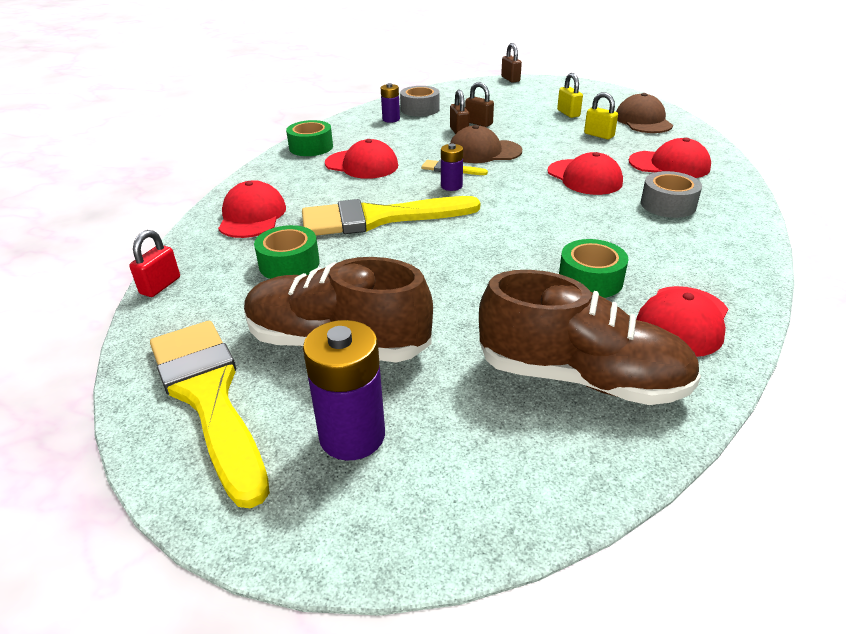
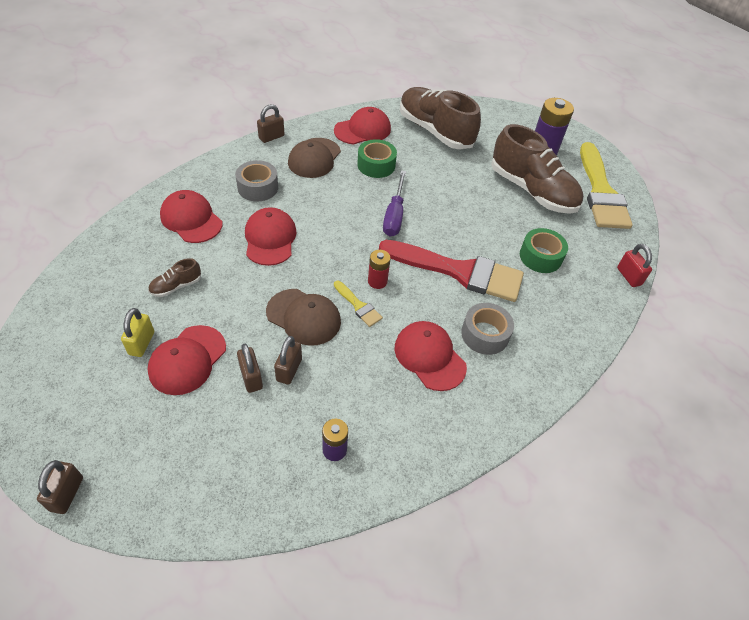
camera: 155 degrees left, 15 degrees up
(160, 286) = (629, 276): red padlock -> red padlock turned 75 degrees counterclockwise
(252, 216) = (555, 324): red cap -> red cap (187, 360)
(311, 147) = (463, 426): green tape -> none
(378, 218) = (459, 271): yellow brush -> red brush
(420, 109) = (278, 460): grey tape -> grey tape (485, 334)
(451, 186) = (377, 281): purple battery -> red battery
(497, 237) = (394, 215): none -> purple screwdriver
(599, 135) = (176, 286): yellow padlock -> brown shoe
(643, 121) = (103, 286): brown cap -> brown cap (314, 158)
(760, 255) = (271, 137): none -> brown padlock

